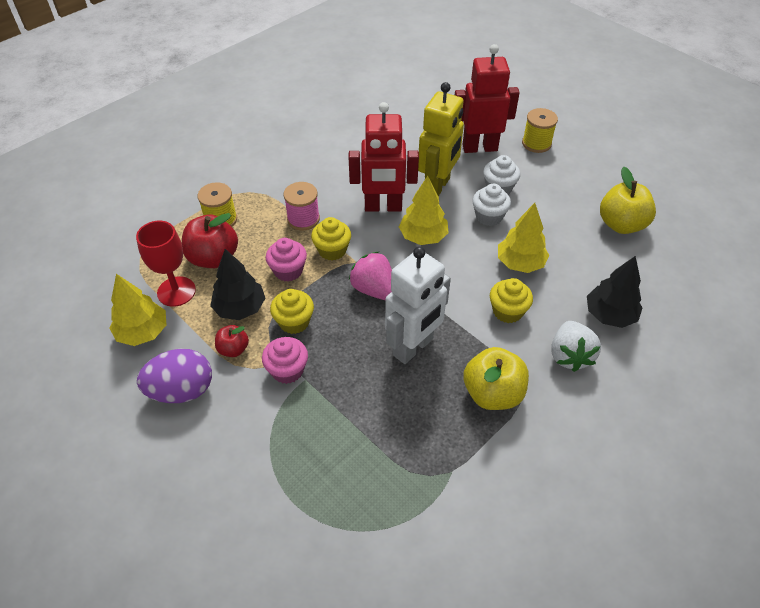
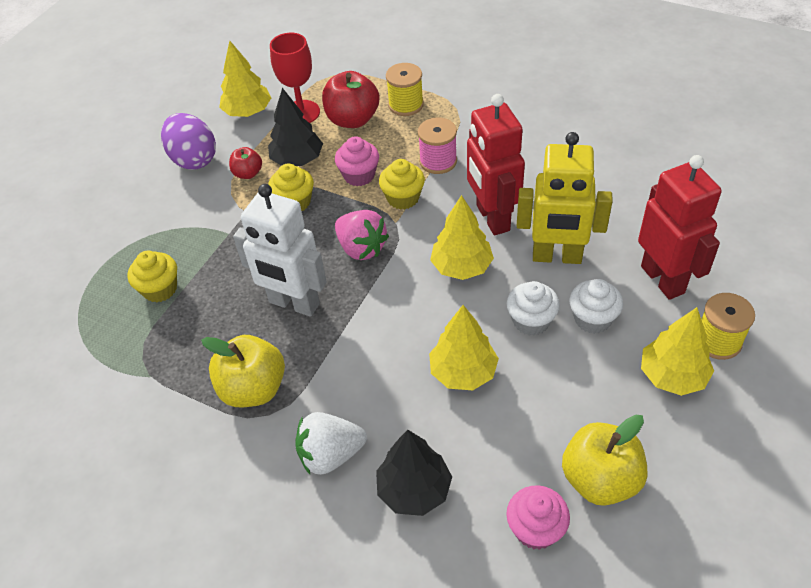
camera: 75 degrees right, 0 degrees up
(287, 370) = (235, 217): pink cupcake -> pink cupcake (535, 529)
(374, 289) = (361, 248): pink strawberry -> pink strawberry turned 105 degrees clockwise
(507, 311) = (377, 376): yellow cupcake -> yellow cupcake (160, 289)
(555, 170) = (672, 376): none -> yellow tree

